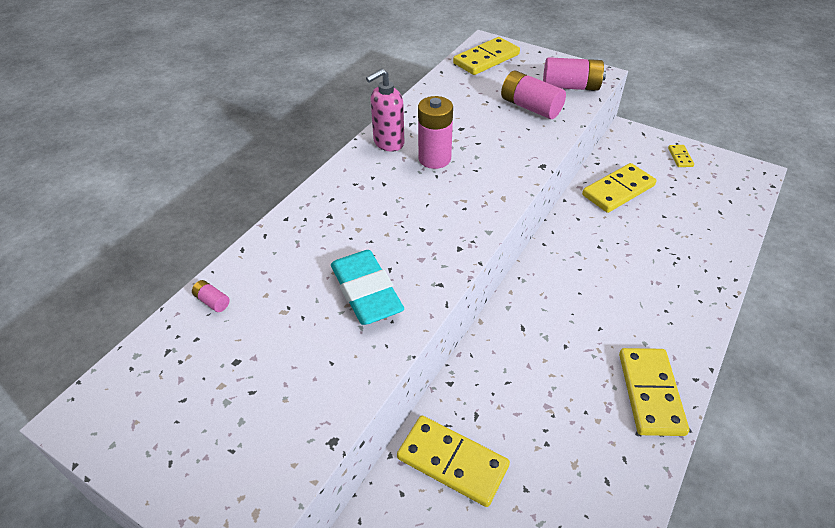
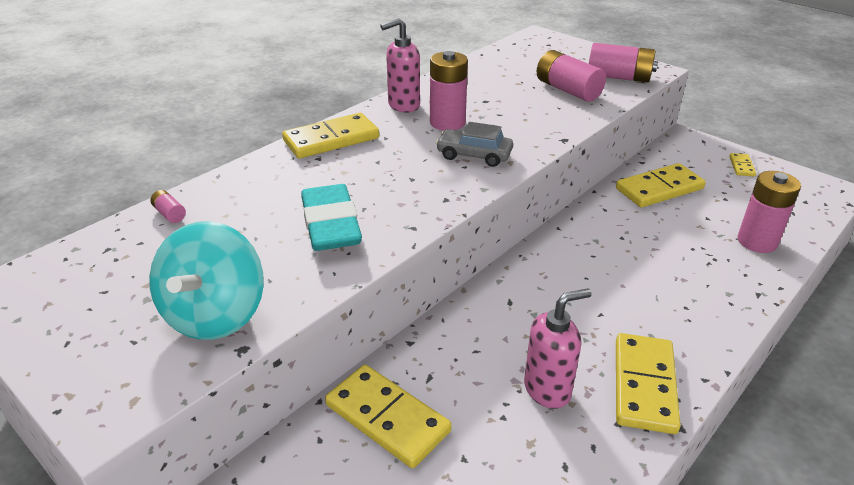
camera: 10 degrees right, 10 degrees down
(296, 409) = (216, 315): none -> turquoise spinning top
(469, 194) = (474, 155): none -> grey car
(486, 59) = (533, 48): yellow domino -> yellow domino (331, 139)
(575, 410) = (547, 389): none -> pink soap dispenser
(708, 235) = (757, 241): none -> pink battery

